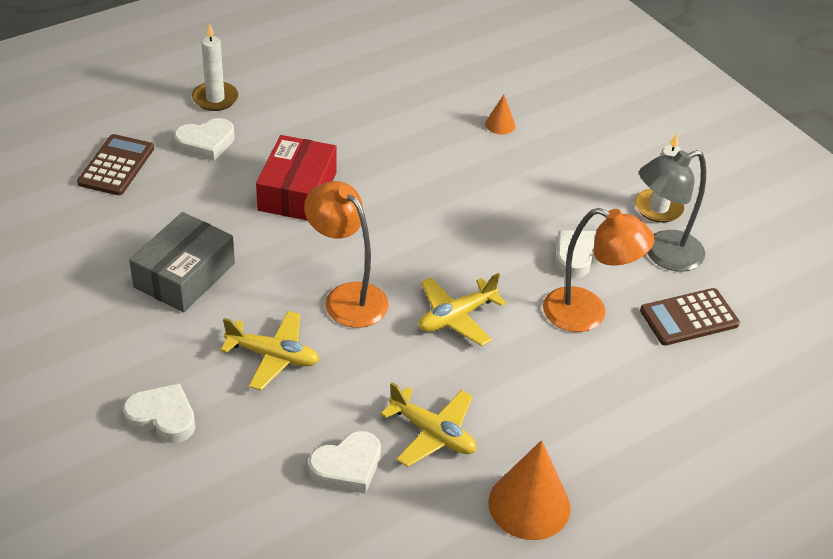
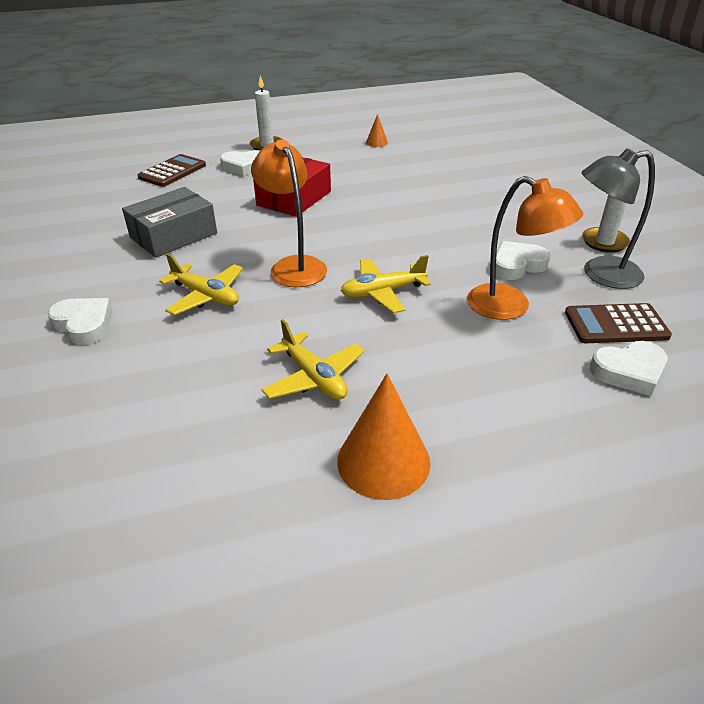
camera: 20 degrees right, 5 degrees down
(347, 467) = (216, 390): white heart -> white heart (629, 371)
(500, 124) = (478, 178): orange cone -> orange cone (377, 142)

